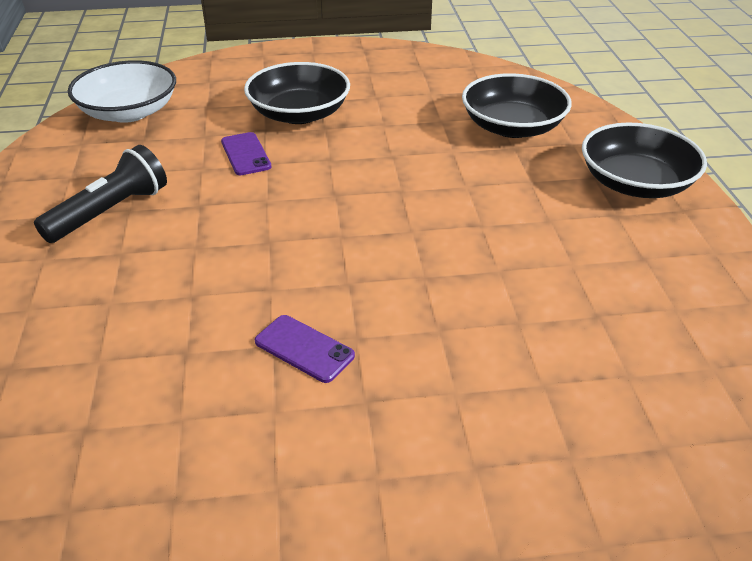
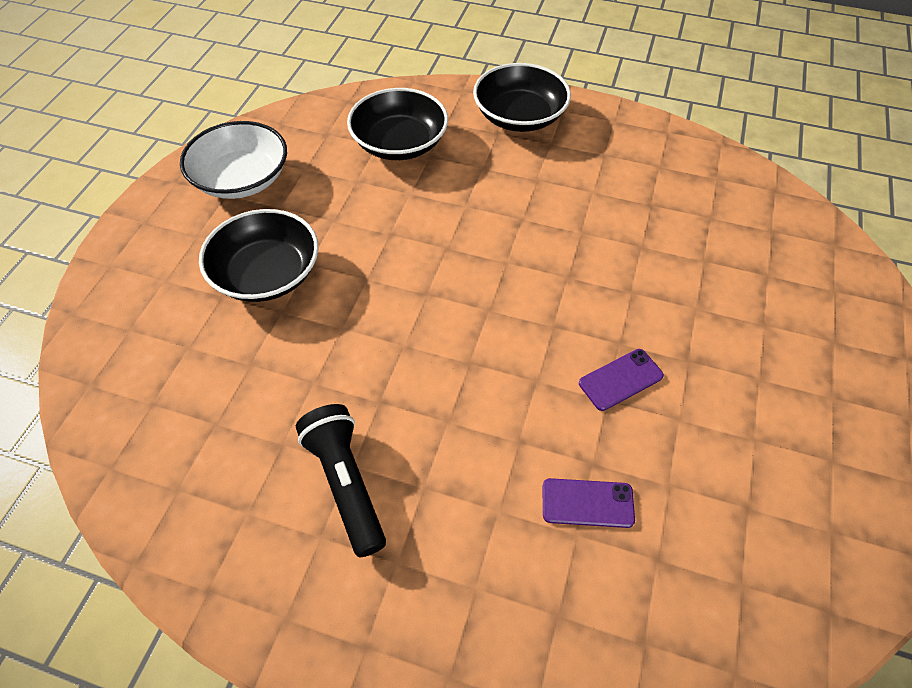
camera: 65 degrees left, 15 degrees up
(129, 112) = (140, 425): white bowl -> white bowl (241, 179)
(245, 154) = (313, 339): purple phone -> purple phone (587, 503)

